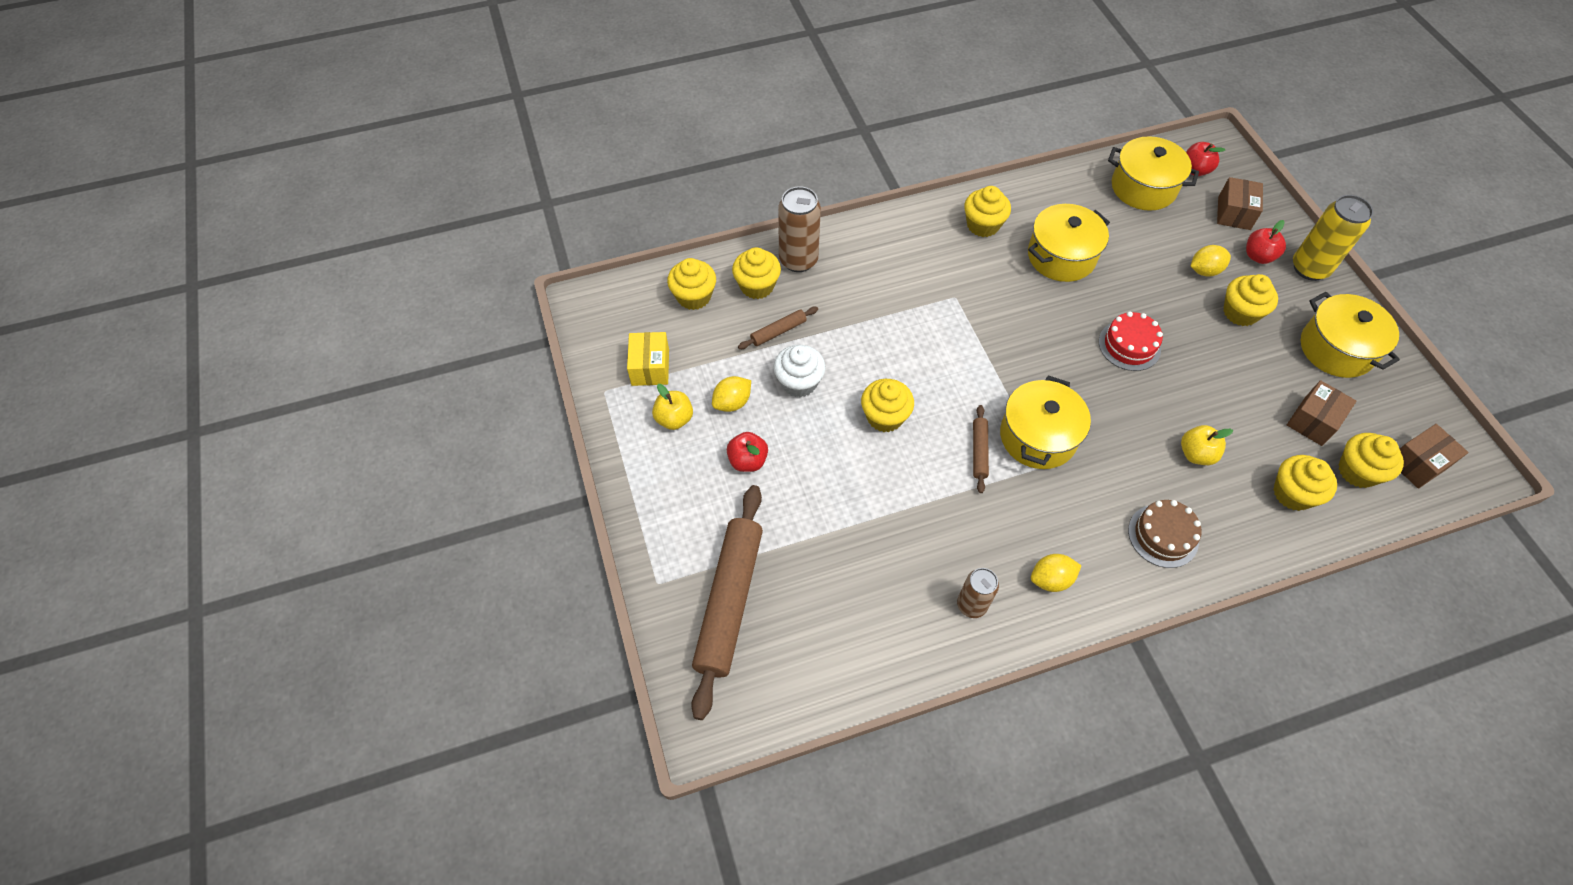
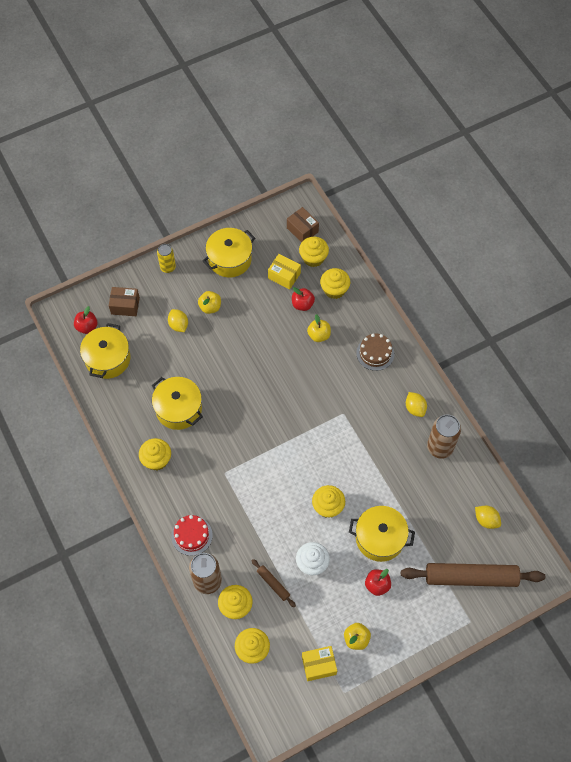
camera: 100 degrees left, 5 degrees up
(732, 403) = (336, 603): yellow lemon -> yellow lemon (486, 520)
(971, 605) = (440, 447): brown can -> brown can, size x1.58
(979, 451) = (341, 450): brown rolling pin -> none
(1038, 436) = (324, 418): yellow pot -> yellow pot (380, 538)
(1129, 345) = (247, 368): red cake -> red cake (192, 535)
(1240, 312) = (210, 307): yellow cupcake -> yellow apple
(1258, 256) = (162, 294): red apple -> red apple (302, 304)
(1309, 268) = (168, 267): yellow can -> yellow can, size x0.63
(1313, 421) = (284, 276): brown box -> yellow box

